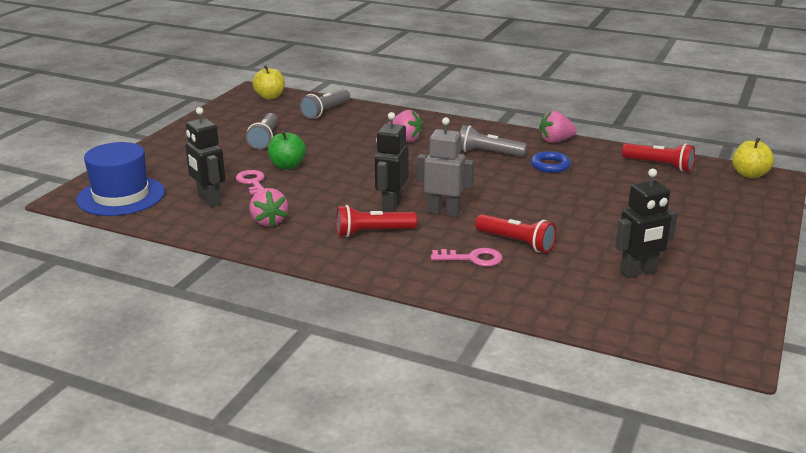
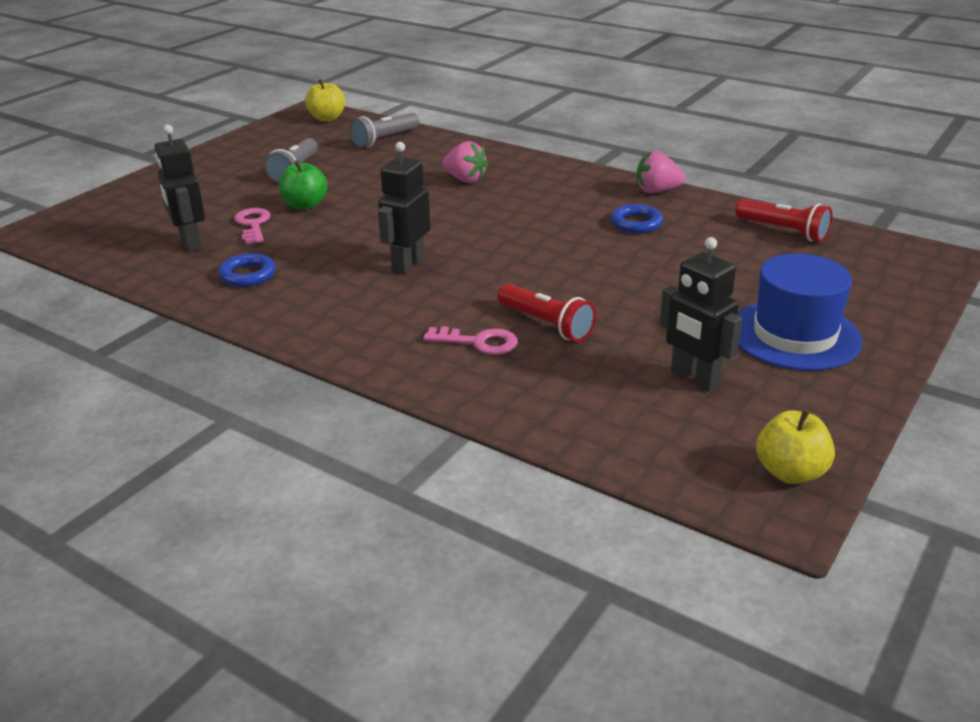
camera: 10 degrees right, 5 degrees up
(121, 196) = (92, 231): blue hat -> blue hat (794, 335)
(269, 221) = (247, 275): pink strawberry -> blue ring
(372, 232) = (368, 298): red flashlight -> none
(443, 212) = (470, 277): grey robot -> none
(488, 153) = (562, 202): grey flashlight -> none
(638, 272) = (694, 379): black robot -> black robot turned 60 degrees clockwise
(749, 174) = (905, 251): yellow apple -> yellow apple (790, 472)

